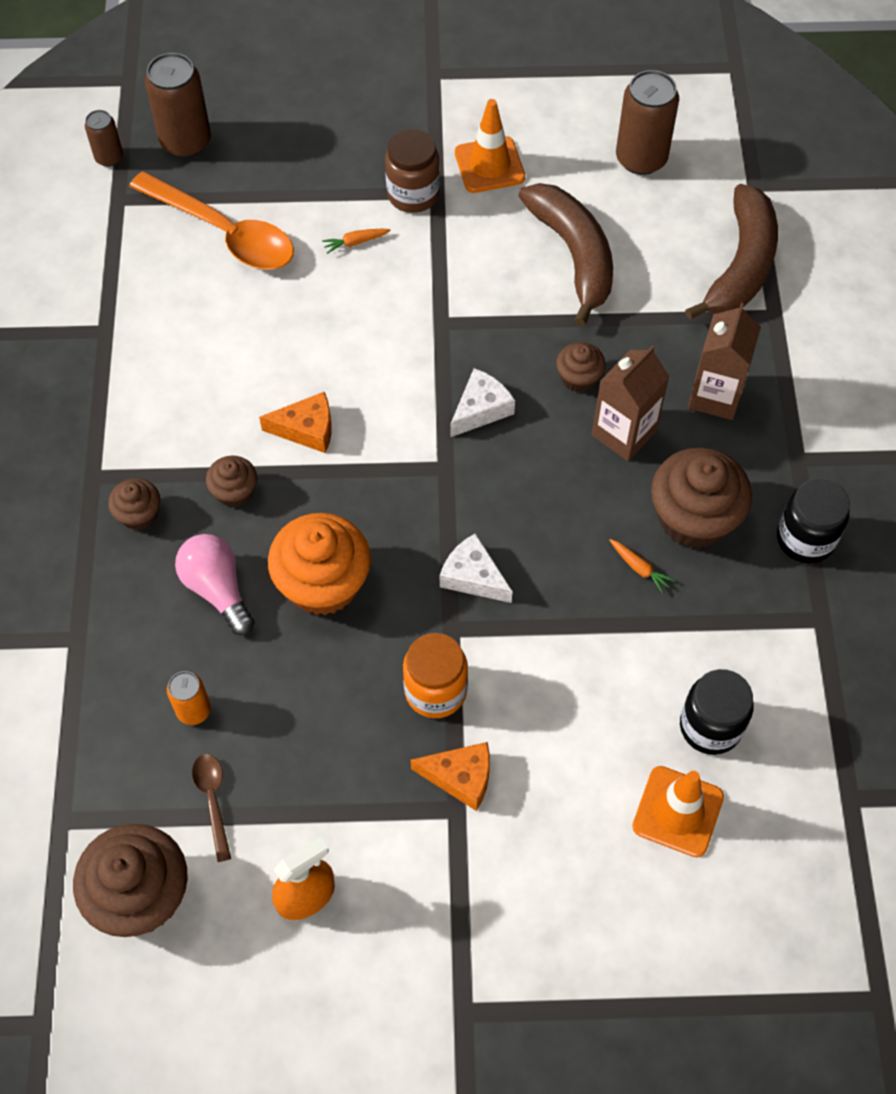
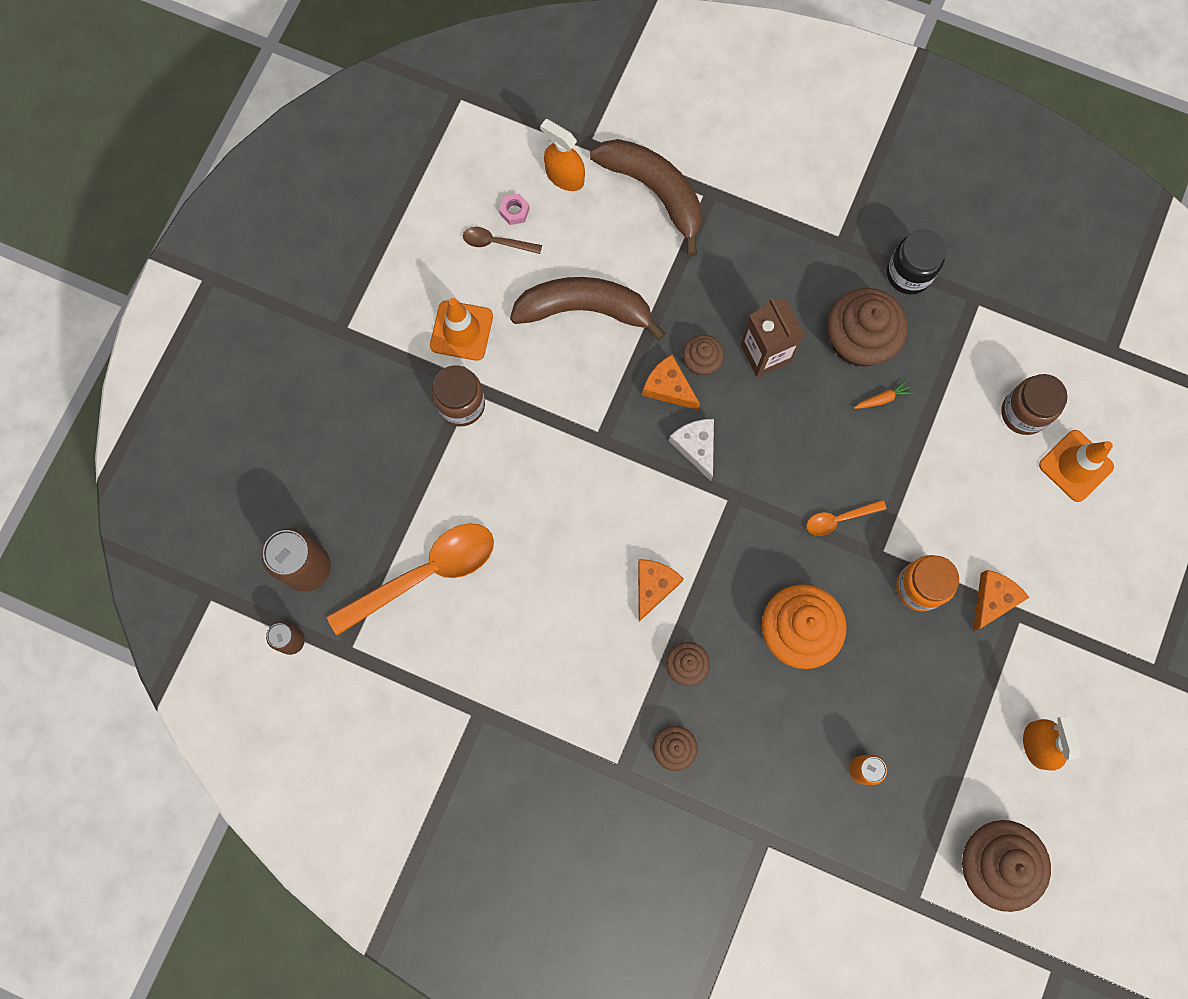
camera: 65 degrees left, 15 degrees up
(213, 800) = (940, 783): brown spoon -> brown spoon (496, 242)
(217, 589) = (767, 712): pink light bulb -> none
(355, 242) = (488, 472): orange carrot -> none
(473, 577) = (839, 519): white cheese -> orange spoon
(532, 360) = (668, 387): none -> orange cheese
(641, 158) = (514, 211): brown can -> pink nut
(706, 184) = (564, 176): none -> orange spray bottle
(710, 726) = (1023, 413): black jar -> brown jar
(715, 396) = (762, 272): brown carton -> none

